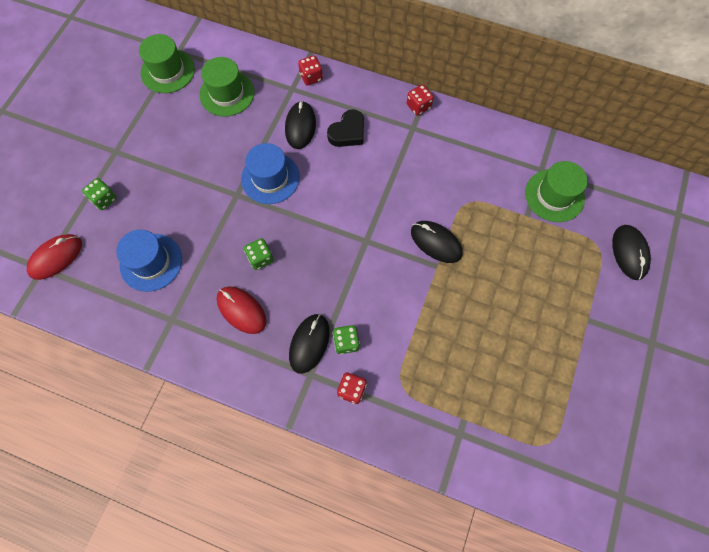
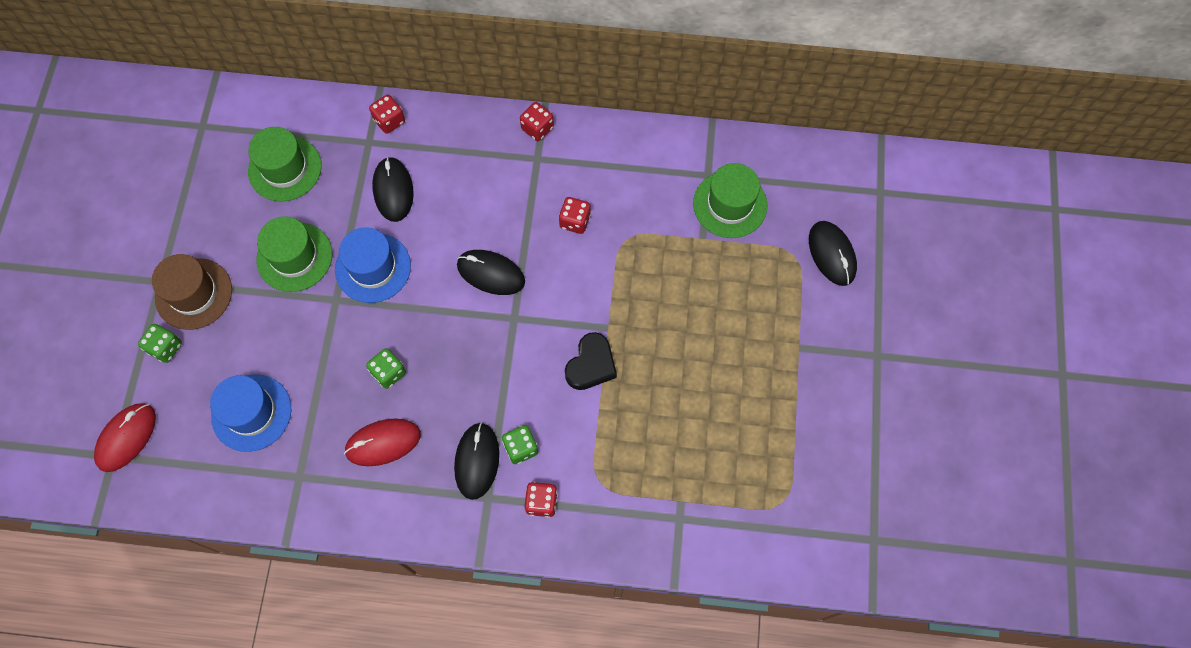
camera: 15 degrees left, 0 degrees up
(136, 166) = (193, 294): none -> brown hat
(168, 71) = (196, 156): green hat -> green hat (294, 257)
(241, 310) = (383, 443): red mouse -> red mouse turned 45 degrees counterclockwise
(348, 132) = (456, 184): black heart -> black heart (591, 365)
(430, 180) = (575, 221): none -> red dice
(436, 242) = (600, 299): black mouse -> black mouse (491, 273)

